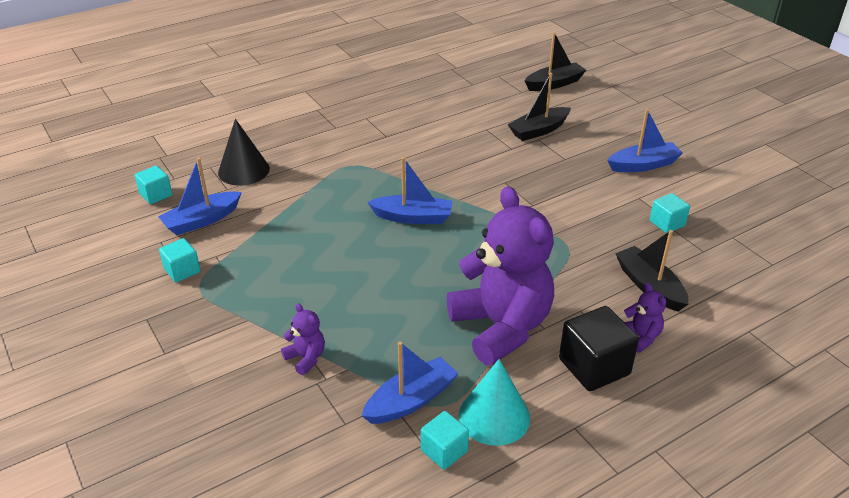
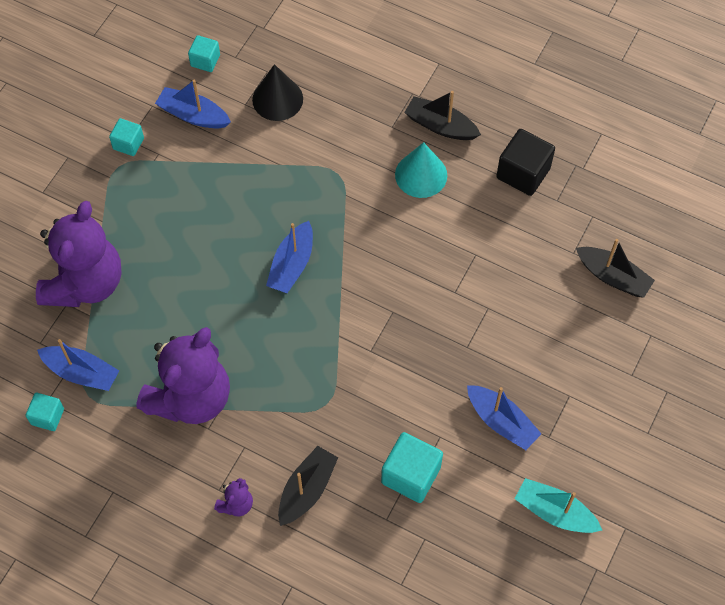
camera: 60 degrees right, 25 degrees up
(306, 358) = (85, 283): purple teddy bear -> purple teddy bear, size x2.48
(413, 217) = (292, 264): blue boat -> blue boat turned 45 degrees clockwise
(494, 416) = (95, 434): turquoise cone -> turquoise cone (421, 175)
(539, 130) = (504, 302): black boat -> black boat (440, 126)
(594, 366) = (183, 482): black cube -> black cube (523, 173)
(667, 223) = (411, 475): turquoise cube -> turquoise cube, size x1.68
(738, 168) = (555, 512): none -> turquoise boat

